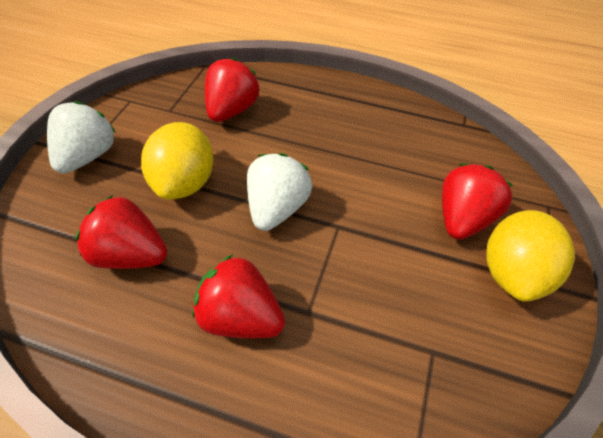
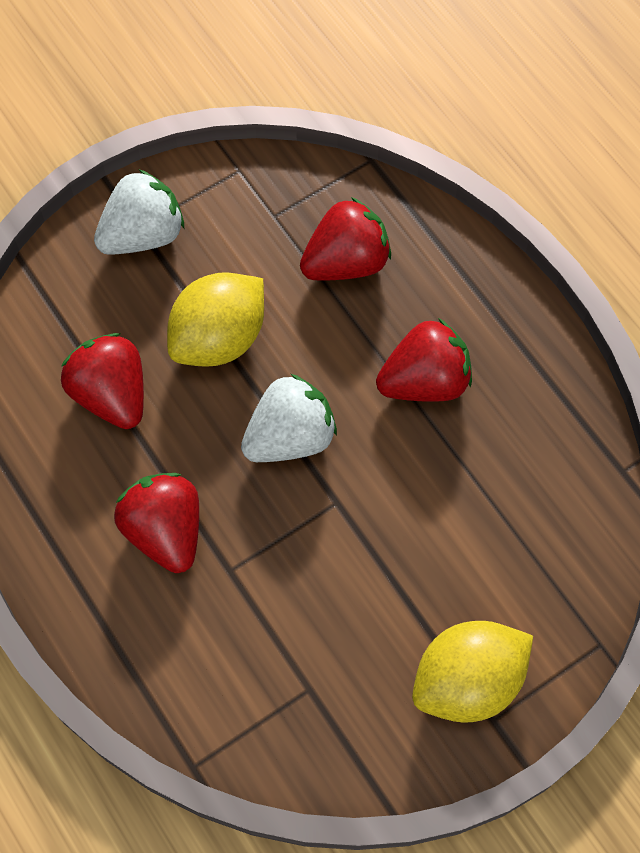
camera: 40 degrees right, 15 degrees up
(462, 219) = (480, 588): red strawberry -> red strawberry (424, 381)

